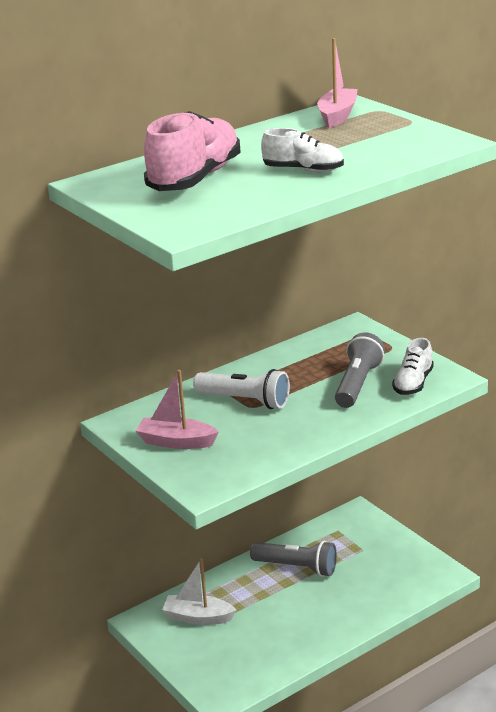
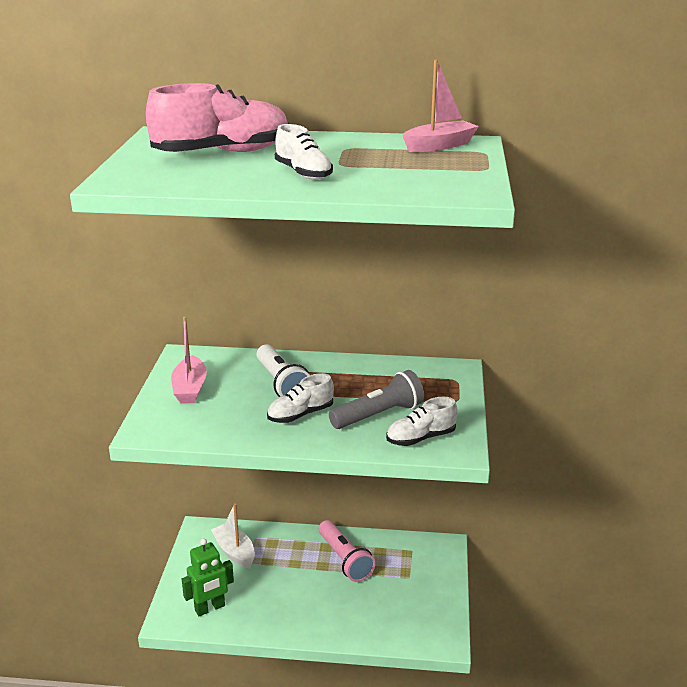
camera: 40 degrees right, 0 degrees up
(176, 442) = (190, 389): pink boat -> pink boat turned 150 degrees counterclockwise
(242, 668) = (210, 608): none -> green robot
(296, 567) = (344, 559): grey flashlight -> pink flashlight
(301, 413) = (300, 414): none -> white shoe

